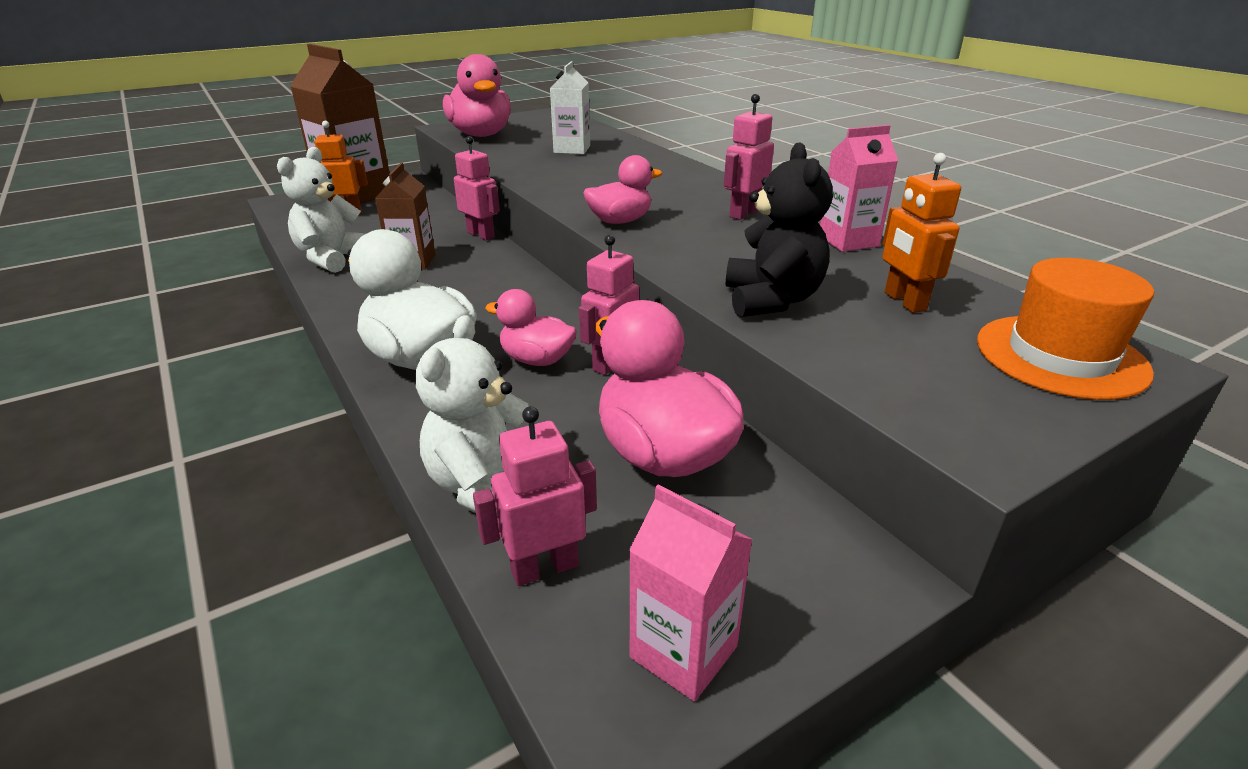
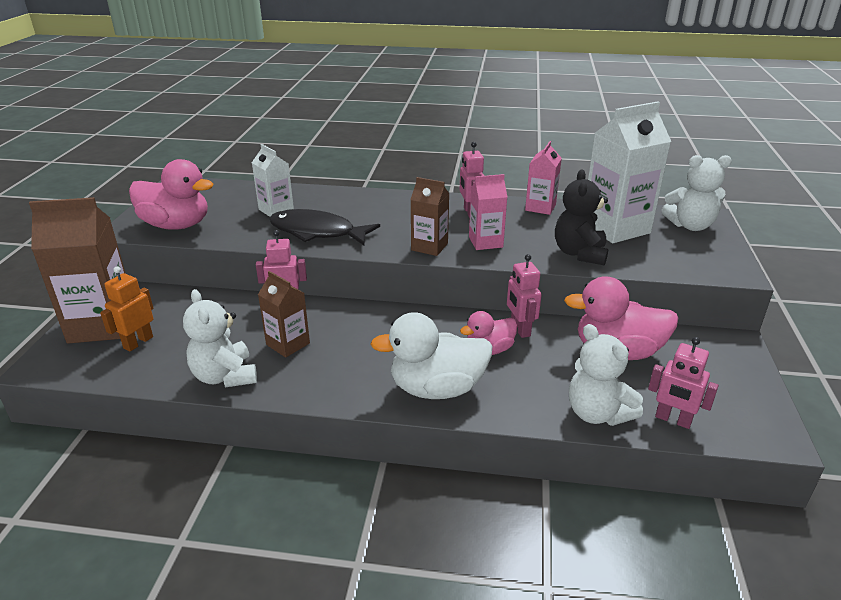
camera: 50 degrees left, 0 degrees up
(544, 568) = (673, 420): pink robot -> pink robot turned 75 degrees counterclockwise
(558, 174) = (317, 232): none -> black fish
(620, 221) = (429, 247): pink duck -> brown carton
(683, 652) = (747, 406): pink carton -> pink carton (485, 242)
(772, 300) = (579, 253): black teddy bear -> black teddy bear turned 120 degrees counterclockwise
(904, 301) = (615, 228): orange robot -> white carton
(1060, 356) = (690, 226): orange hat -> white teddy bear

